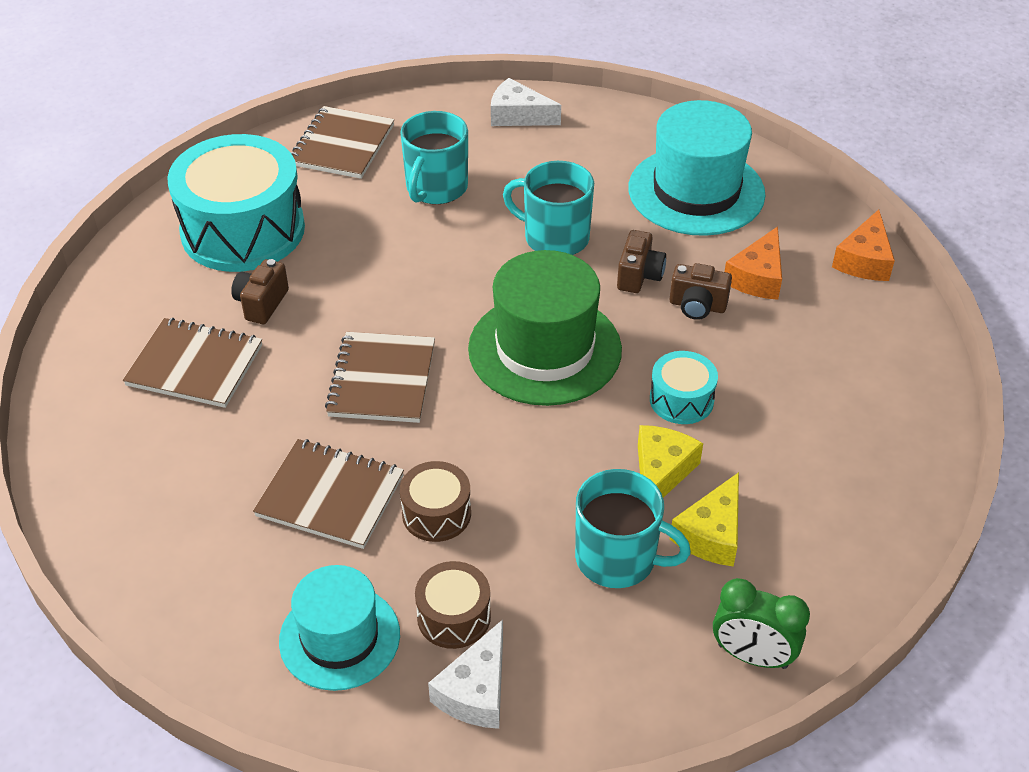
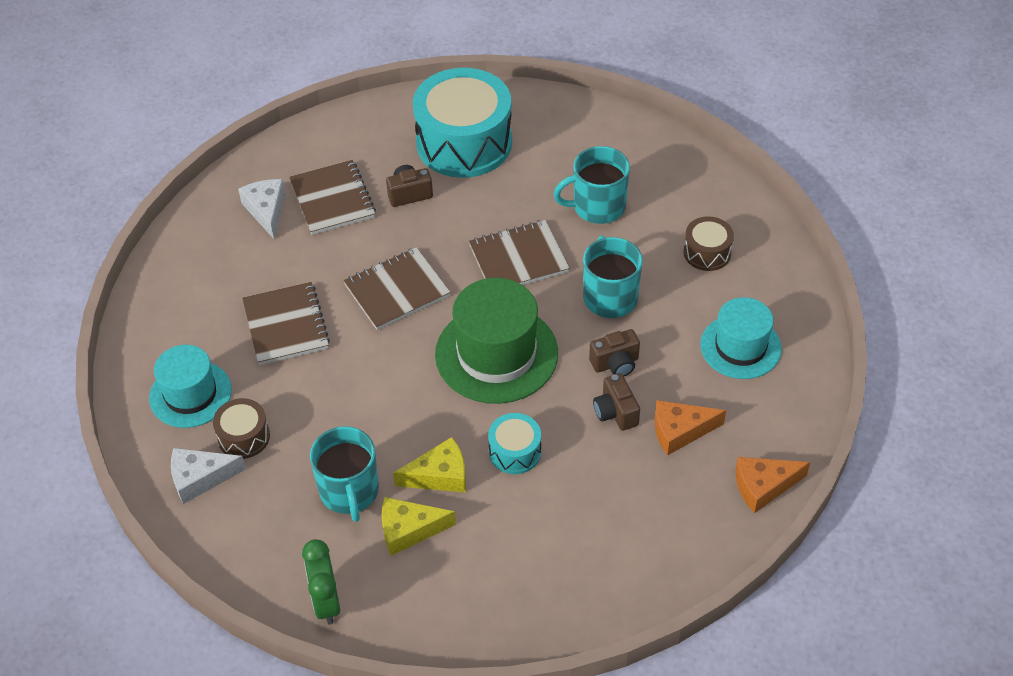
camera: 55 degrees right, 5 degrees up
(342, 145) = (591, 134): brown notebook -> brown notebook (518, 259)
(436, 513) = (313, 382): brown drum -> brown drum (707, 252)
(518, 115) = (720, 202): white cheese -> white cheese (266, 210)
(696, 191) = (740, 347): turquoise hat -> turquoise hat, size x0.65

